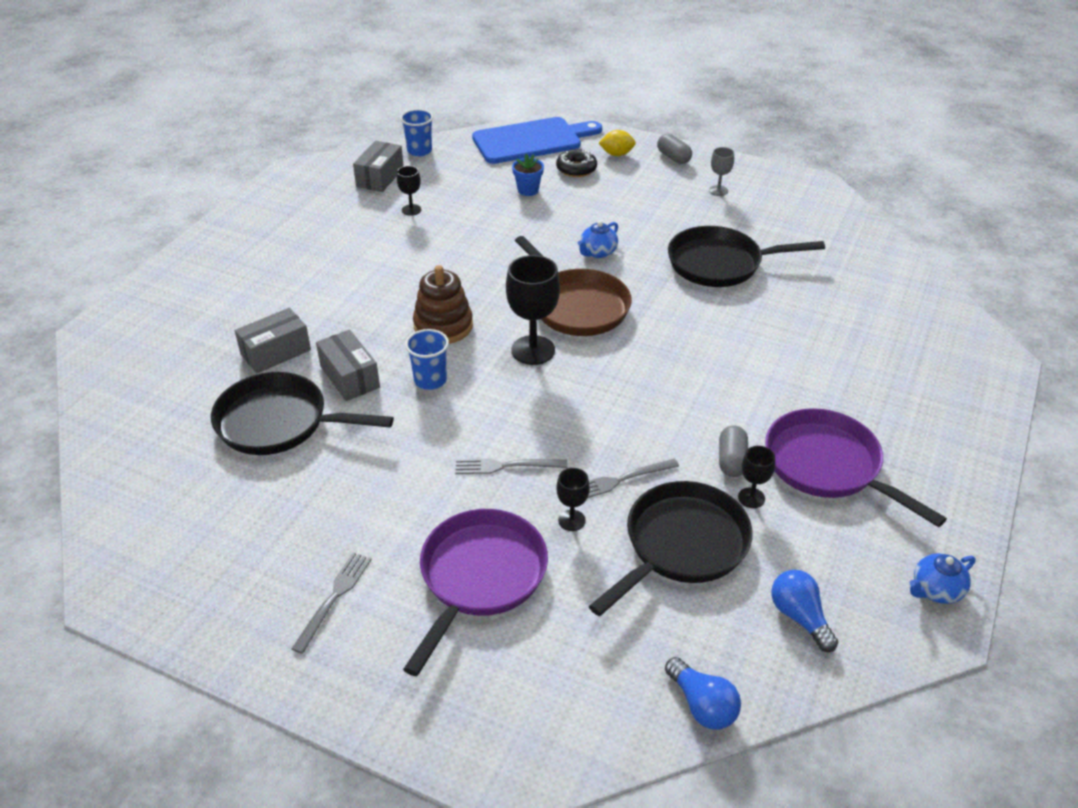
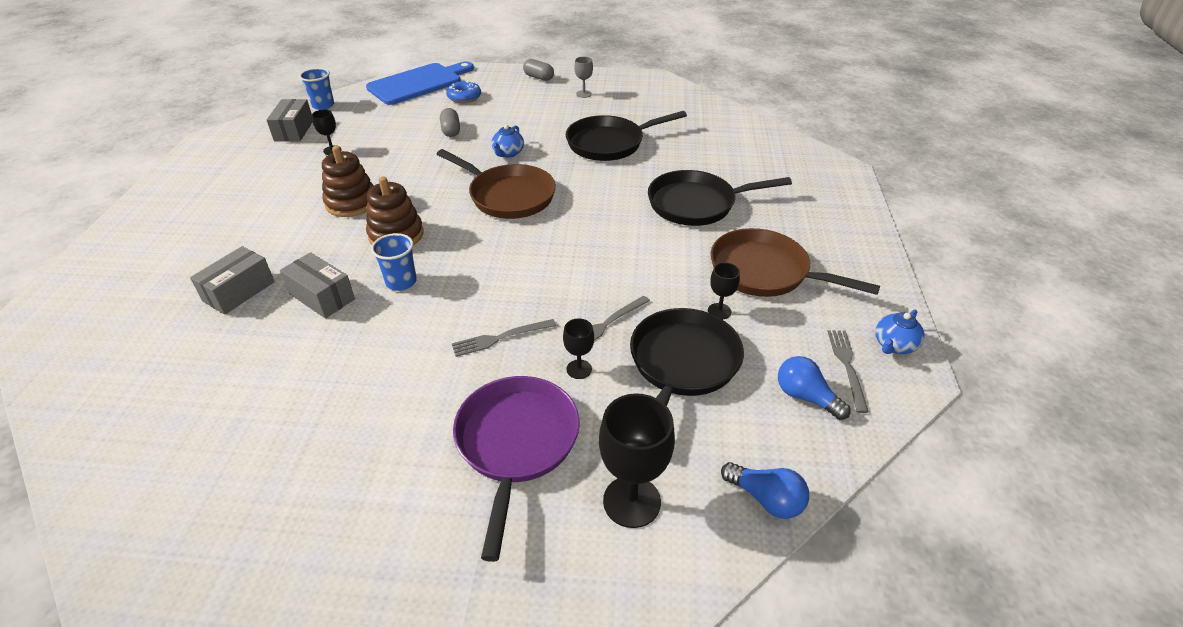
camera: 20 degrees left, 0 degrees up
(279, 422) = (263, 353): black pan -> black pan (697, 204)
(334, 598) = (377, 507): grey fork -> grey fork (847, 366)
(411, 278) = (351, 202): none -> brown stacking toy
(528, 190) = (430, 119): blue flower pot -> none
(533, 350) = (485, 237): black goblet -> black goblet (631, 501)
(576, 169) = (464, 97): black donut -> blue donut
(616, 154) = (492, 82): yellow lemon -> none
(731, 460) = (689, 286): grey capsule -> grey capsule (451, 130)
(828, 466) = (765, 272): purple pan -> brown pan

